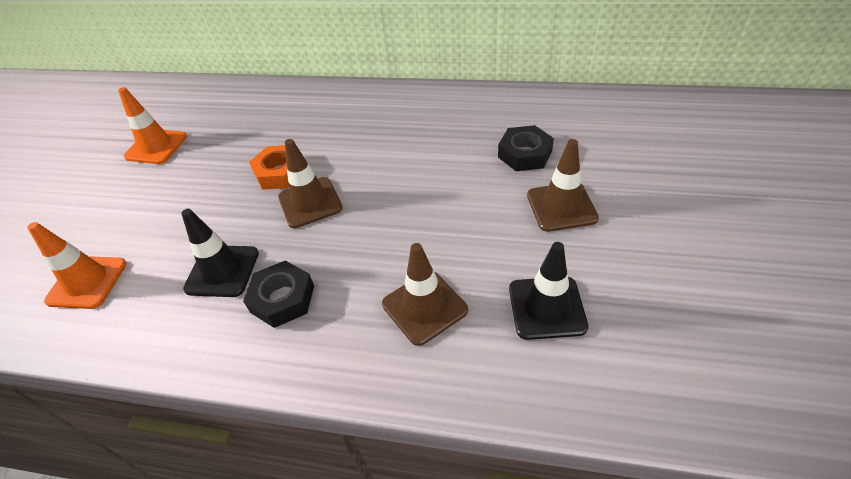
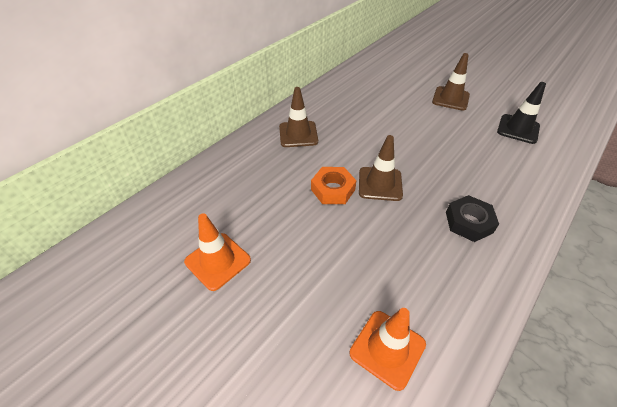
camera: 65 degrees left, 0 degrees up
(222, 271) = (424, 248): black traffic cone -> none
(424, 307) = (501, 166): brown traffic cone -> brown traffic cone (298, 134)
(524, 154) = (400, 92): black nut -> none

